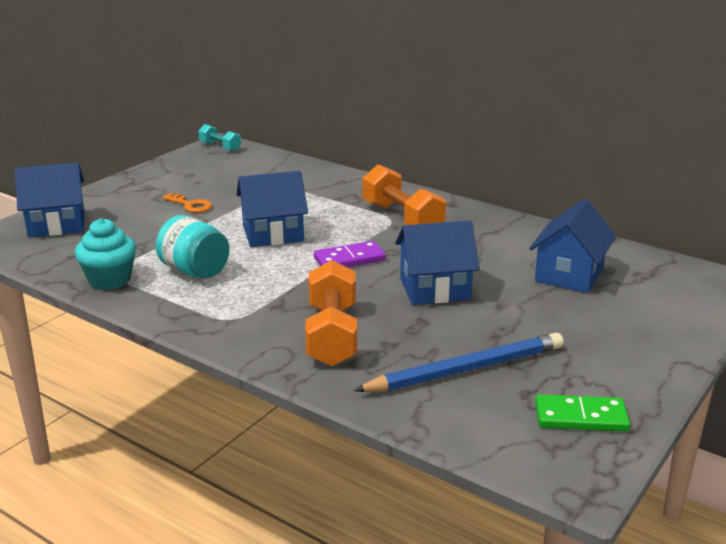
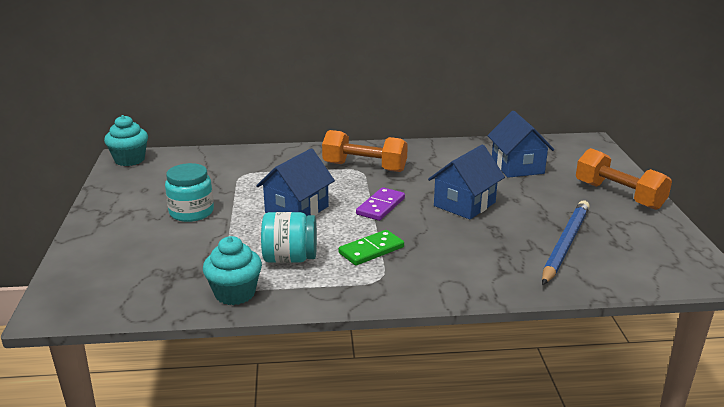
camera: 40 degrees left, 0 degrees up
(57, 224) = (98, 271): blue house -> none
(190, 205) = (191, 212): orange key -> turquoise jar
(220, 147) = (129, 160): turquoise dumbbell -> turquoise cupcake
(332, 335) = (460, 259): orange dumbbell -> orange dumbbell (619, 195)
(581, 417) = (657, 243): green domino -> green domino (371, 250)

